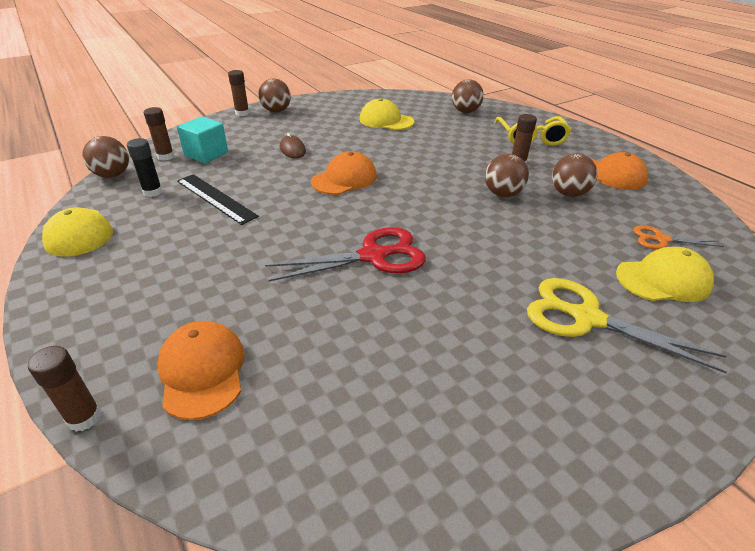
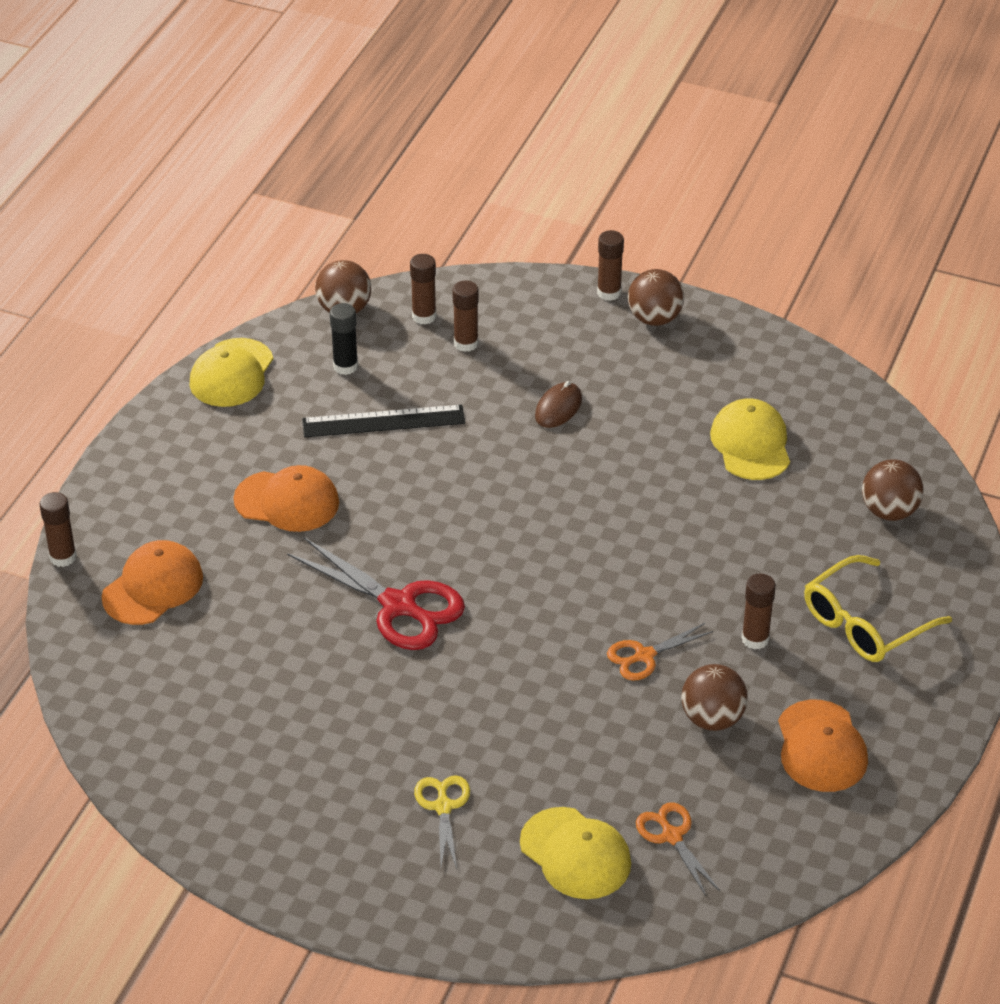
camera: 55 degrees right, 5 degrees up
(206, 154) = (466, 343): turquoise cube -> brown glue stick
(215, 198) = (383, 421): black ruler -> black ruler turned 75 degrees clockwise
(344, 179) = (533, 497): orange cap -> orange cap (287, 501)
(502, 194) = (644, 656): brown ball -> orange scissors
(586, 318) = (443, 807): yellow scissors -> yellow scissors, size x0.56

